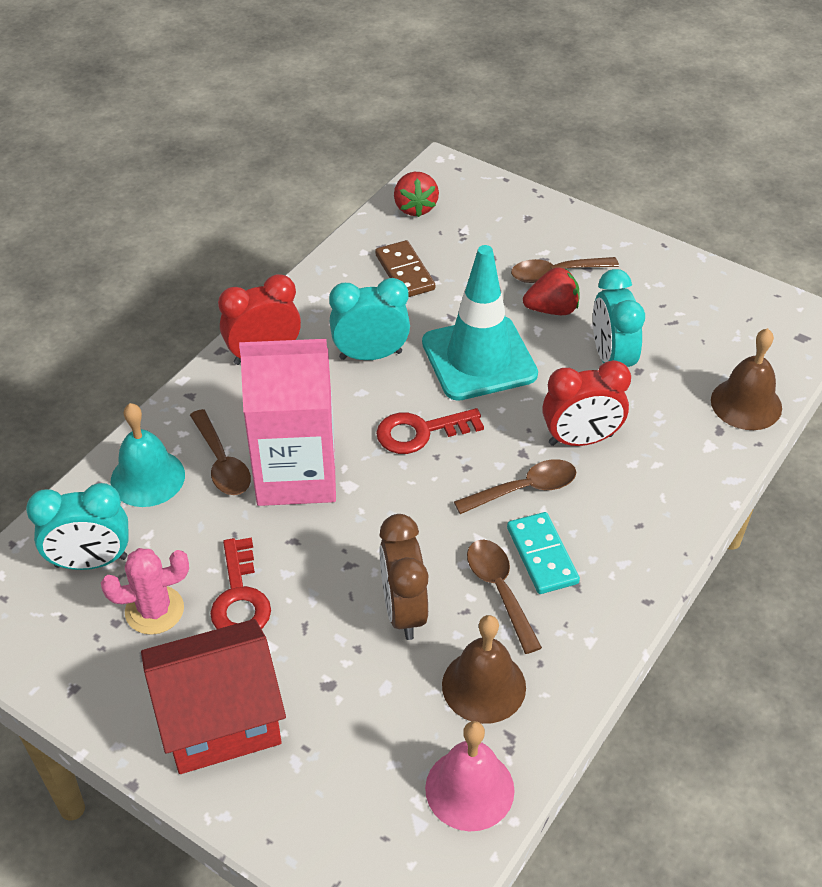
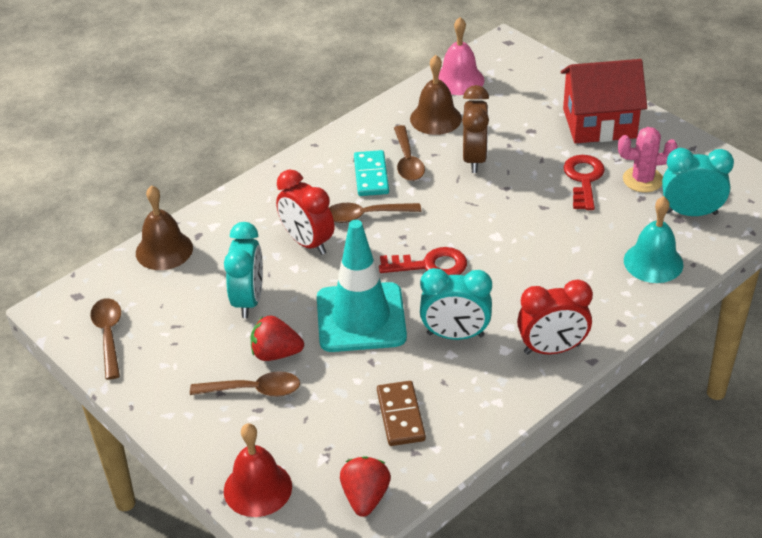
camera: 165 degrees left, 5 degrees down
(222, 463) = (593, 265): brown spoon -> brown spoon (109, 335)
(296, 474) = (535, 249): pink carton -> none
(510, 201) = (257, 488): none -> red bell
(580, 440) = (307, 242): red clock -> red clock turned 135 degrees counterclockwise

